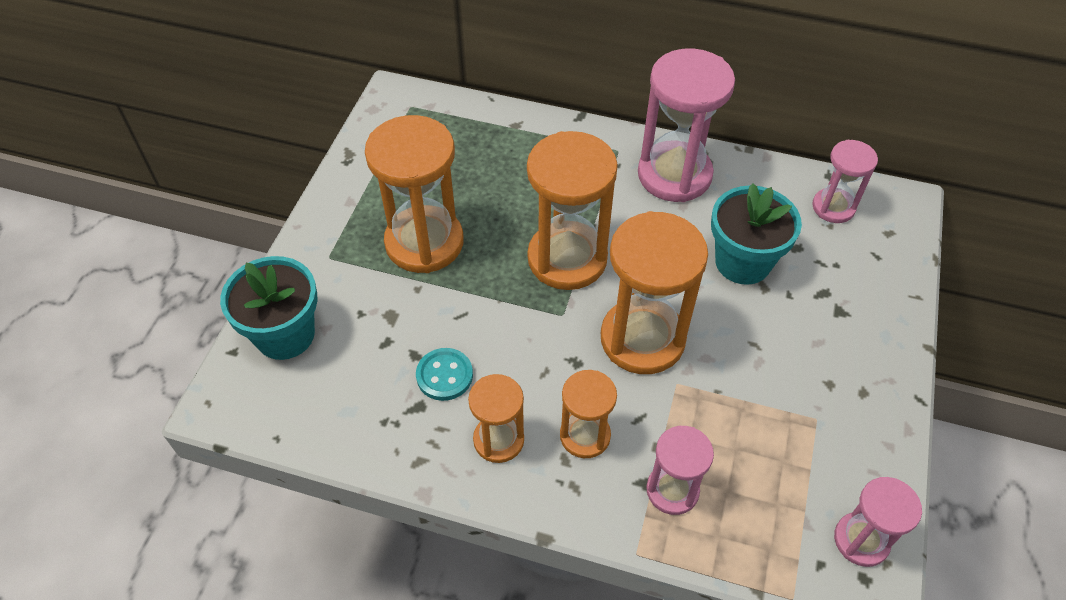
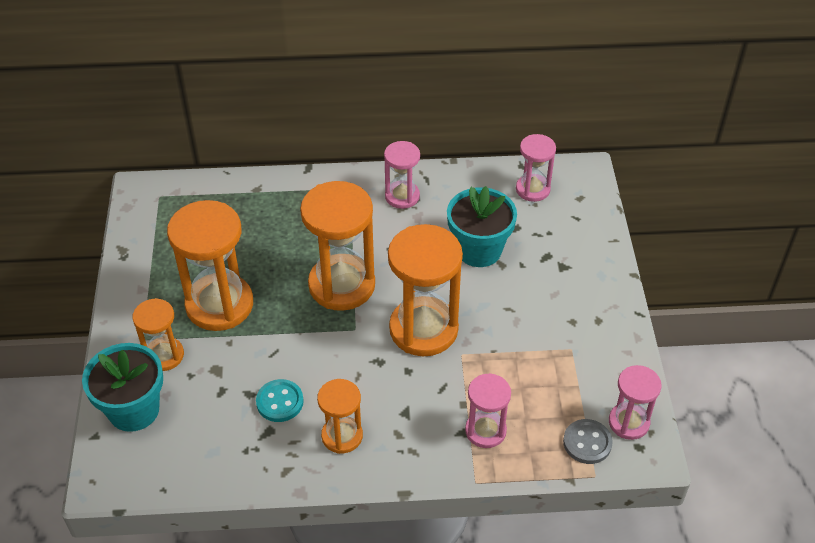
camera: 20 degrees left, 5 degrees down
(585, 435) = (406, 412): orange hourglass -> orange hourglass (164, 355)
(674, 175) = (402, 196): pink hourglass -> pink hourglass, size x0.56
(797, 549) = (587, 443): none -> grey button

